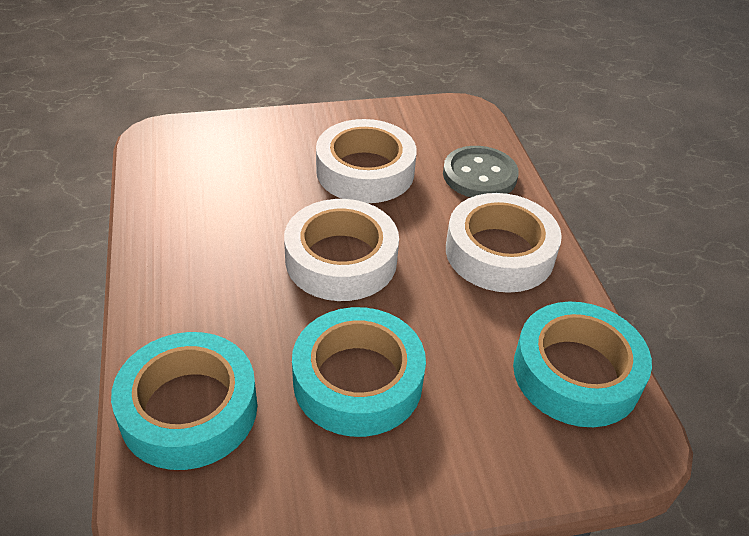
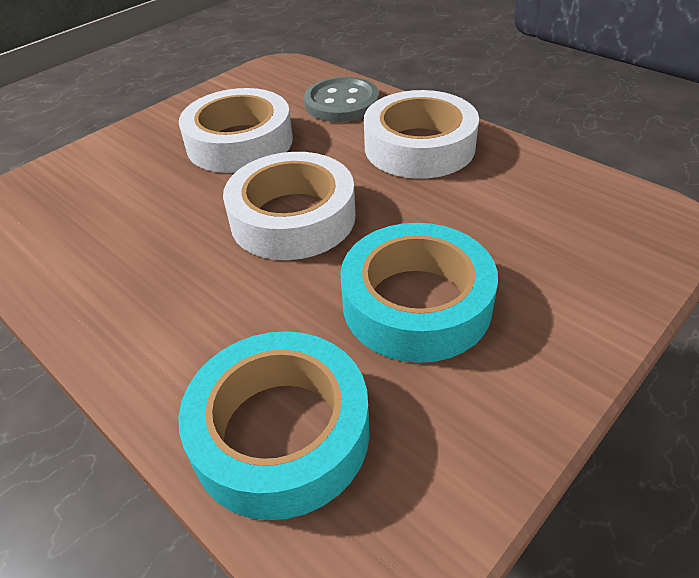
camera: 30 degrees left, 0 degrees up
(576, 373) = (573, 197): turquoise tape -> none

